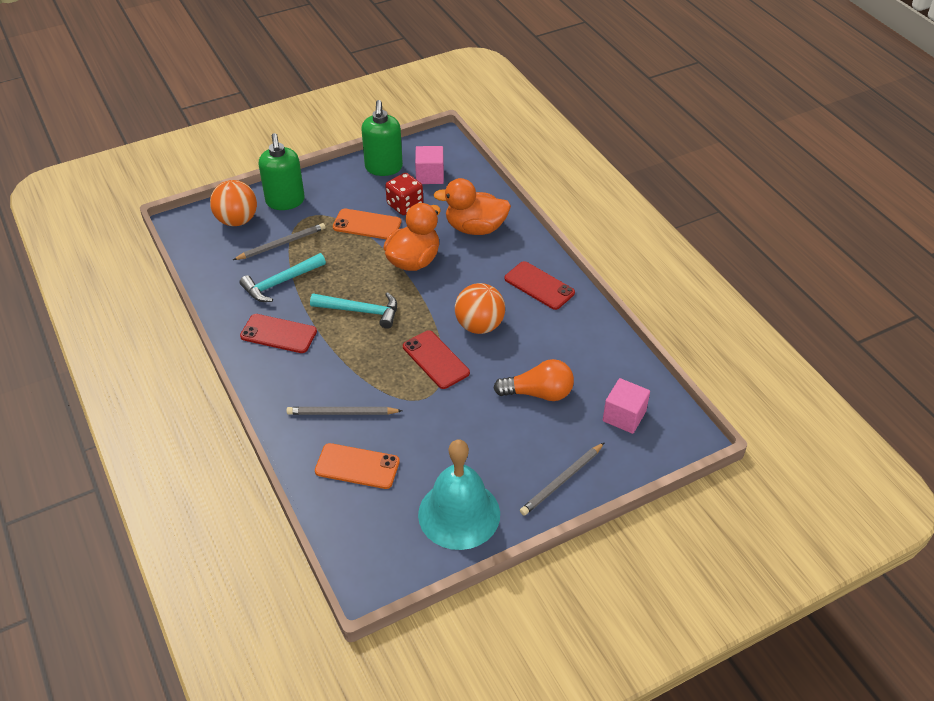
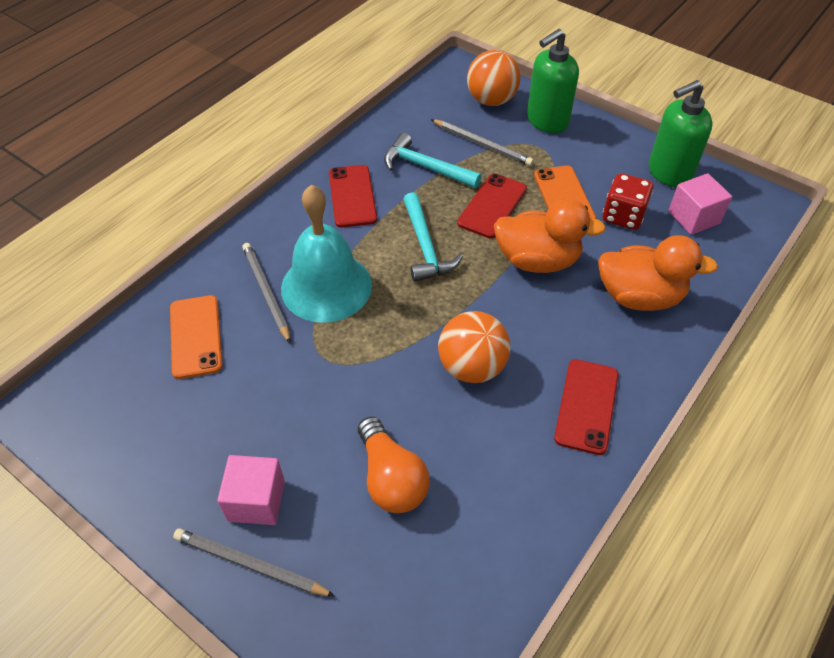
camera: 65 degrees right, 5 degrees up
(435, 360) = (389, 345): red phone -> red phone (492, 206)
(459, 514) = (158, 463): turquoise bell -> turquoise bell (326, 286)
(475, 228) = (639, 296): orange duck -> orange duck turned 120 degrees clockwise
(624, 416) = (402, 608): pink cube -> pink cube (256, 500)

